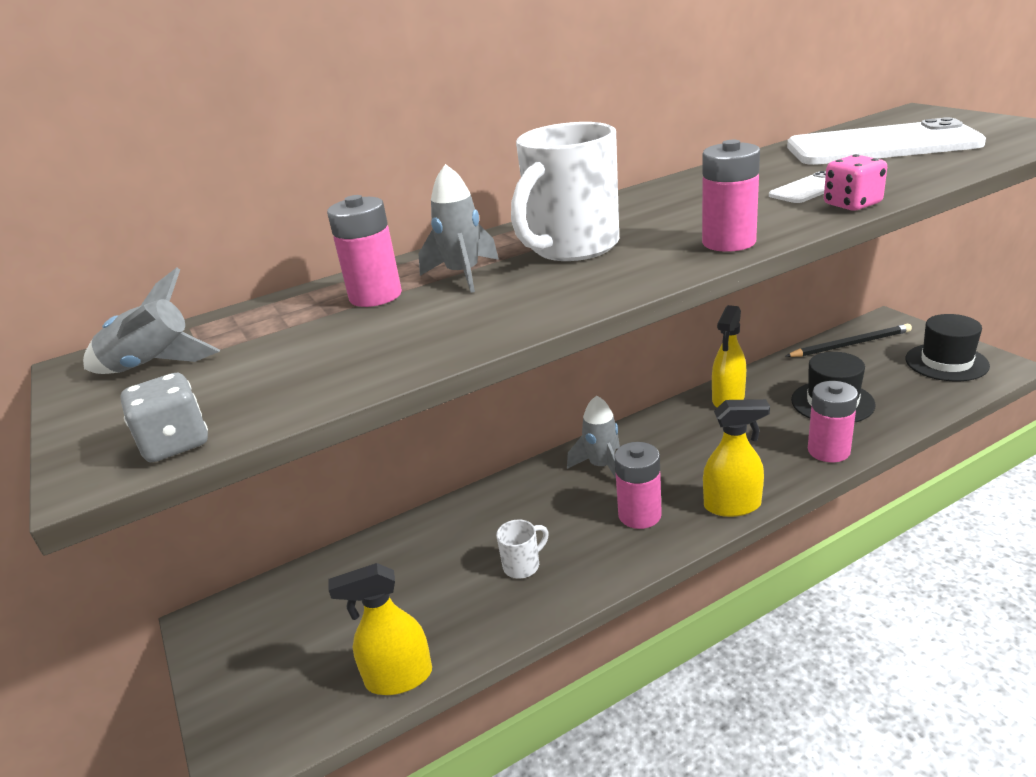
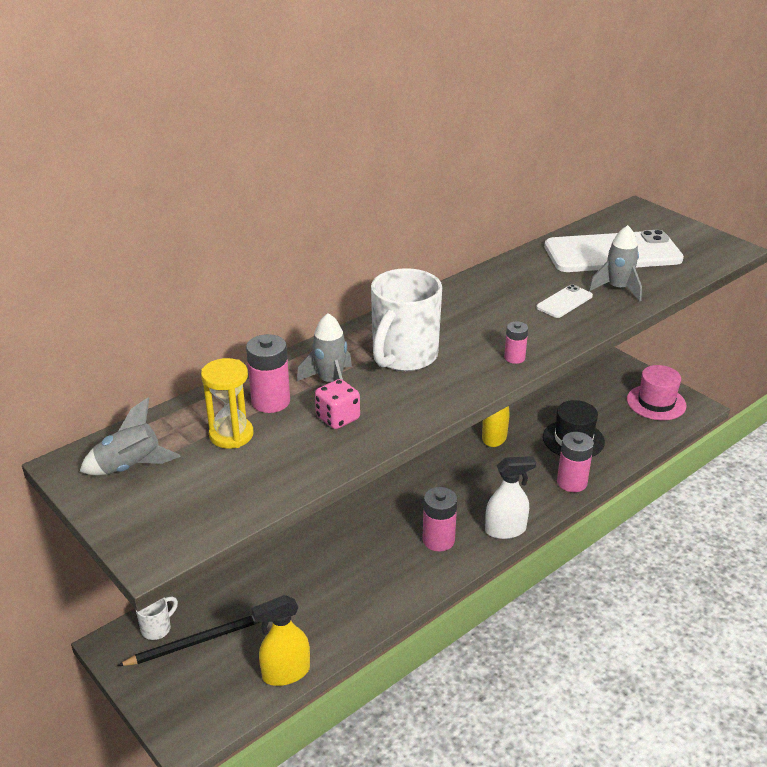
camera: 15 degrees left, 5 degrees up
(176, 443) = (193, 533): grey dice -> none
(304, 330) = (231, 435): none -> yellow hourglass
(523, 565) = (357, 585): white mug -> white mug (157, 628)
(602, 466) = (403, 499): grey rocket -> grey rocket (617, 289)
(729, 242) = (514, 358): pink battery -> pink battery, size x0.57
(732, 505) = (505, 530): yellow spray bottle -> white spray bottle
(850, 344) = (586, 384): black pencil -> black pencil (197, 641)
(852, 204) = (594, 322): pink dice -> pink dice (338, 418)
(946, 362) = (656, 402): black hat -> pink hat

